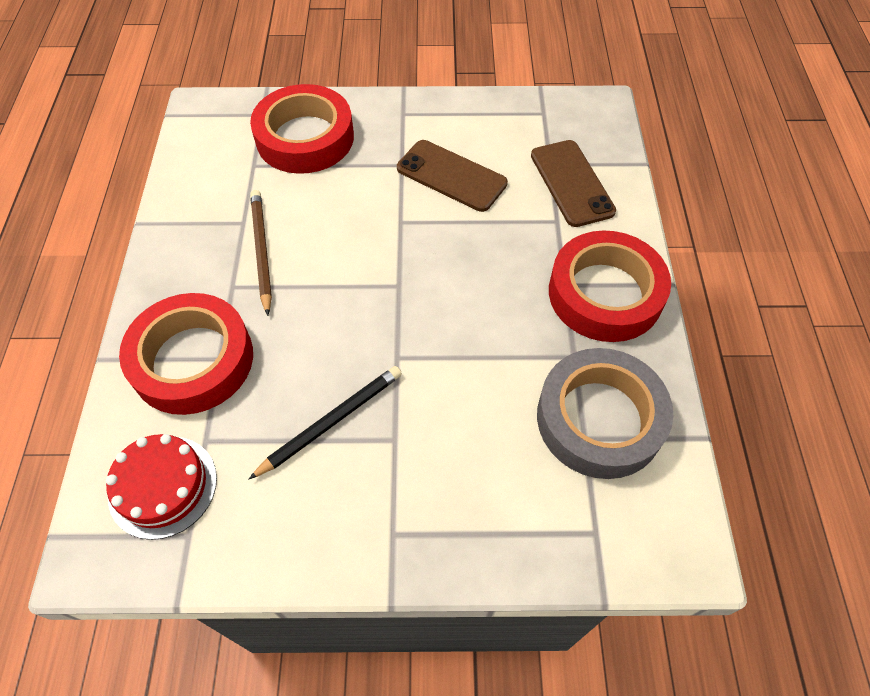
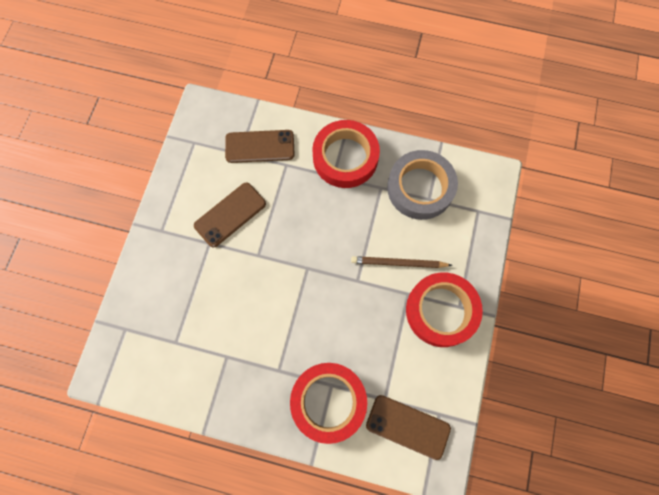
camera: 75 degrees left, 15 degrees up
(163, 486) = (408, 426): red cake -> brown phone
(261, 251) = (256, 348): brown pencil -> brown pencil (398, 263)
(305, 138) = (161, 302): red tape -> red tape (441, 311)
(331, 422) = (389, 326): black pencil -> none

